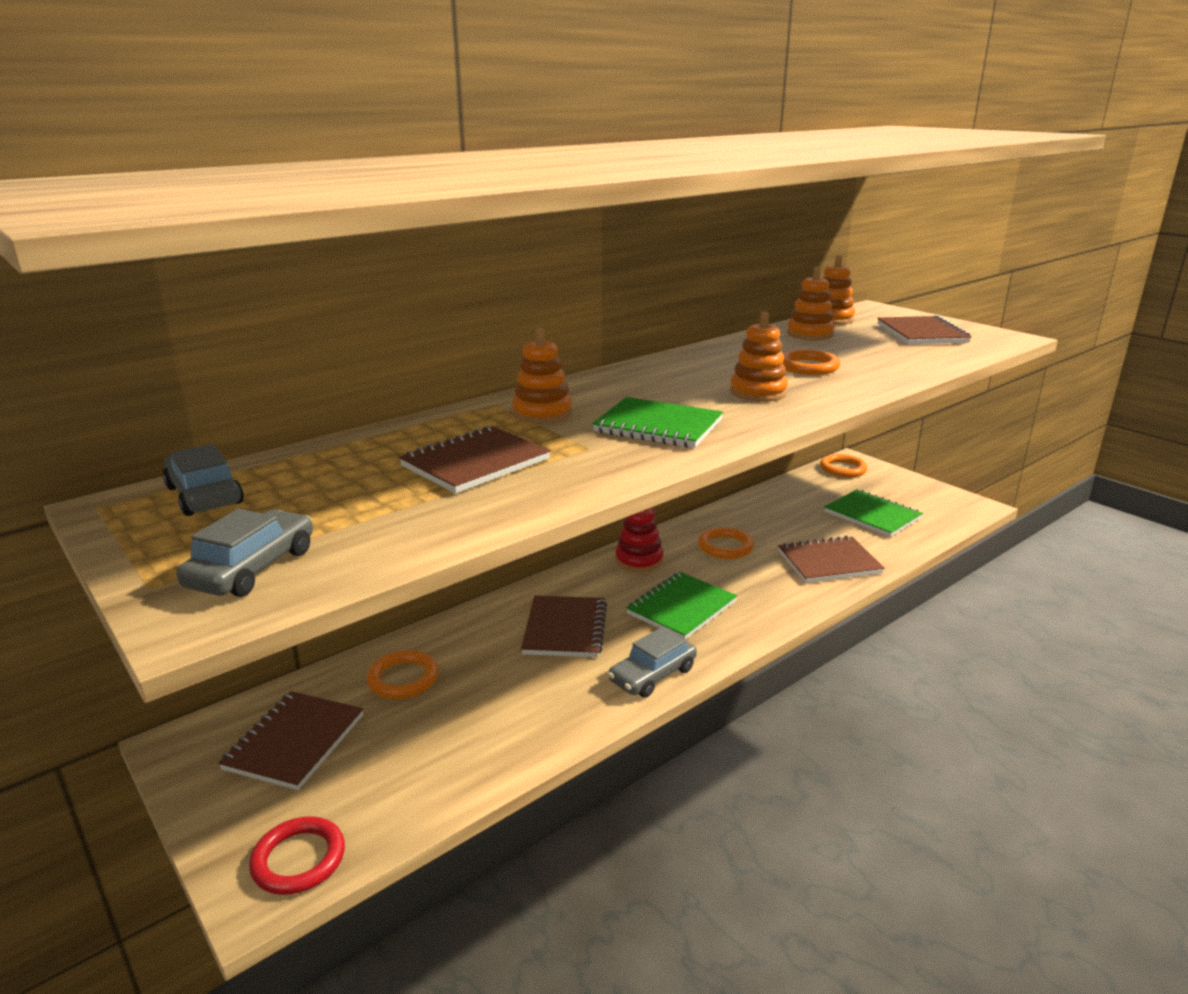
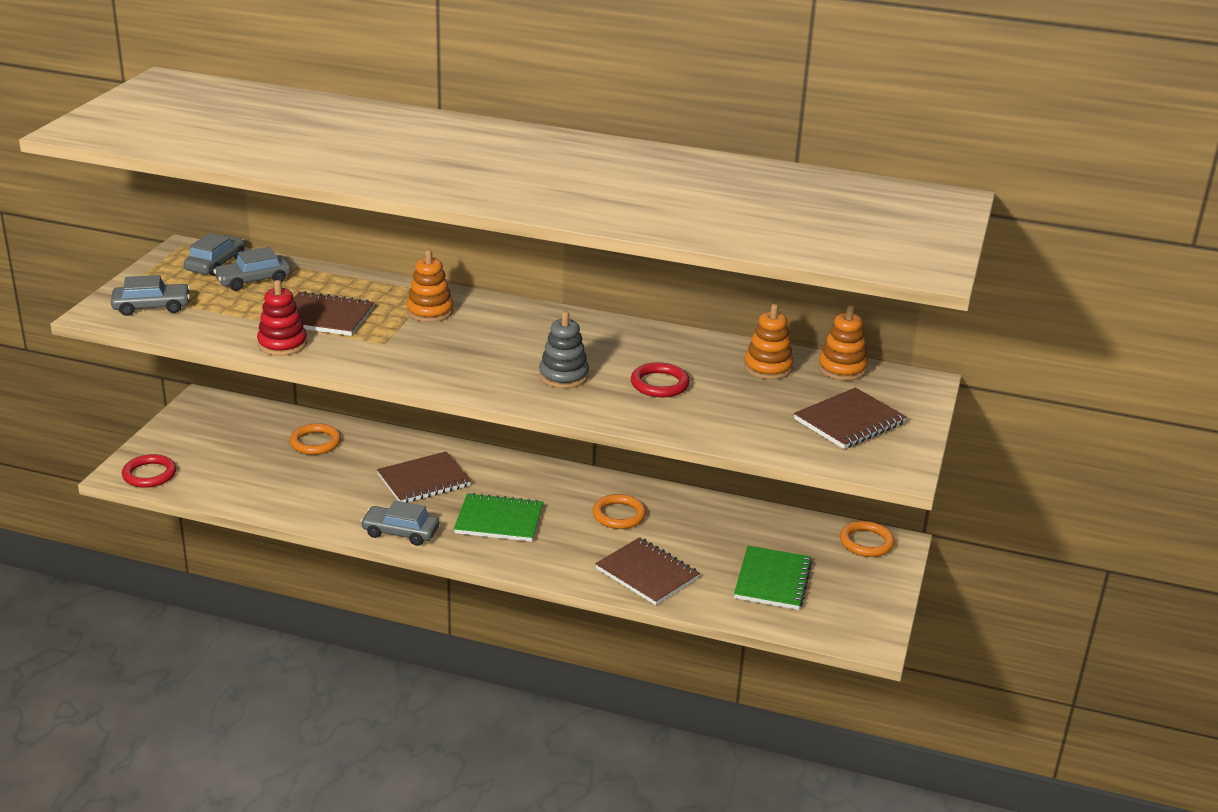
camera: 55 degrees right, 5 degrees up
(294, 742) = (231, 433): brown notebook -> none
(301, 482) = (253, 280): none -> grey car
(639, 560) = (552, 481): red stacking toy -> red stacking toy (282, 344)
(658, 426) = (447, 356): green notebook -> none
(758, 392) = (563, 376): orange stacking toy -> grey stacking toy
(808, 367) = (659, 384): orange ring -> red ring

